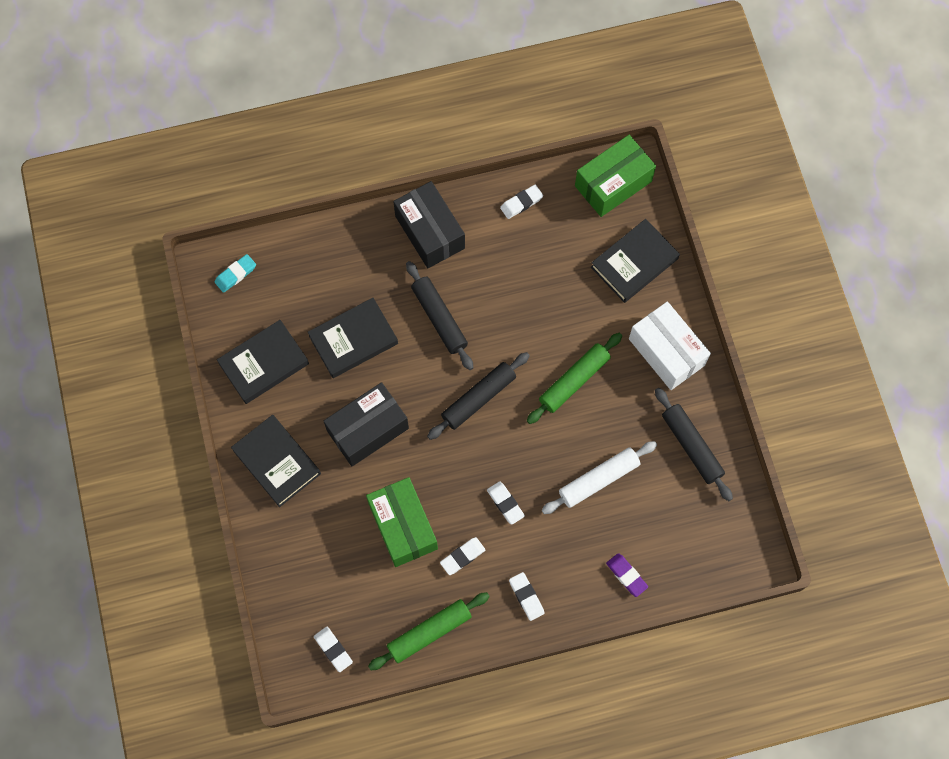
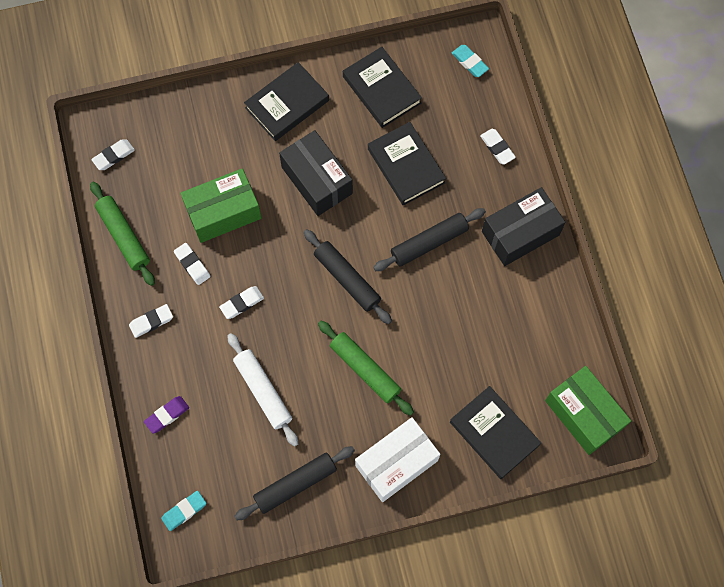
camera: 90 degrees right, 0 degrees up
(521, 203) = (556, 321): white eraser -> white eraser (497, 148)
(723, 553) = (184, 511): none -> turquoise eraser

